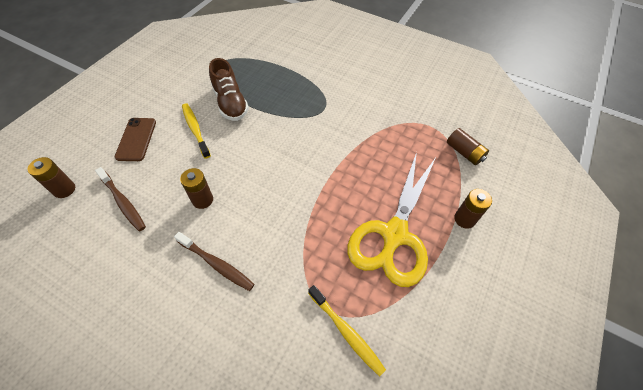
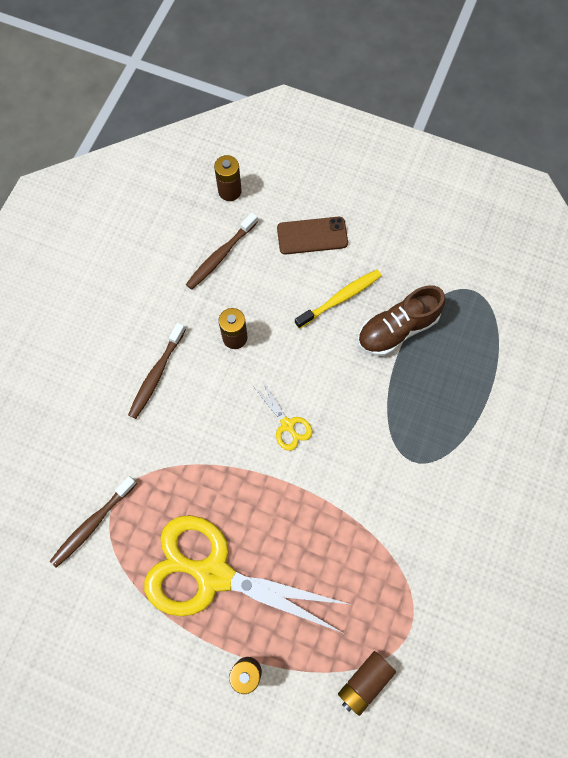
camera: 85 degrees right, 15 degrees up
(285, 173) = (287, 425): none -> yellow scissors
(346, 332) = (92, 524): yellow toothbrush -> brown toothbrush

